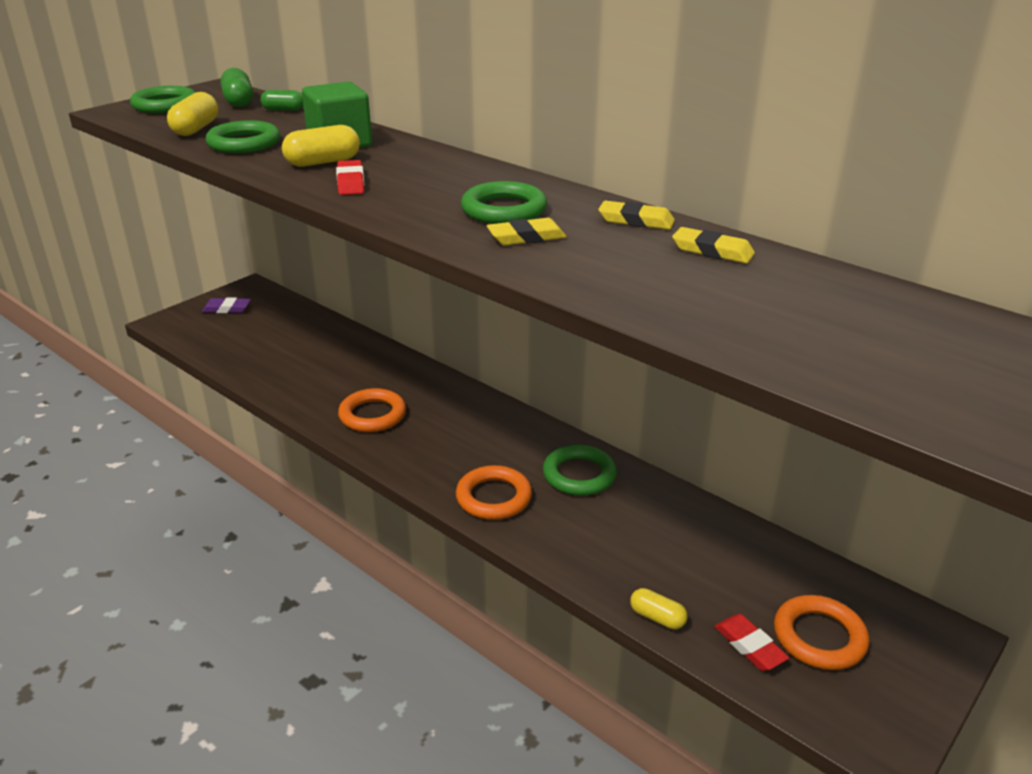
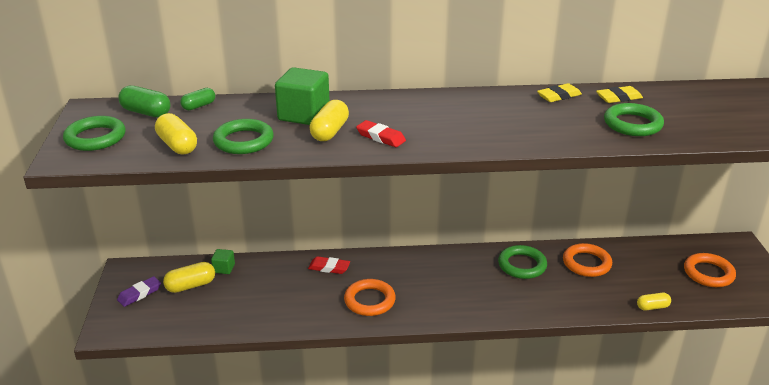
camera: 45 degrees left, 0 degrees up
(268, 322) = (190, 286): none -> yellow capsule
(313, 323) = (224, 268): none -> green cube
(494, 497) = (506, 302): orange ring -> orange ring (586, 263)
(504, 210) = (494, 117): green ring -> green ring (632, 124)
(526, 237) = (539, 127): yellow eraser -> none
(750, 646) = (696, 294): red eraser -> red eraser (329, 267)

